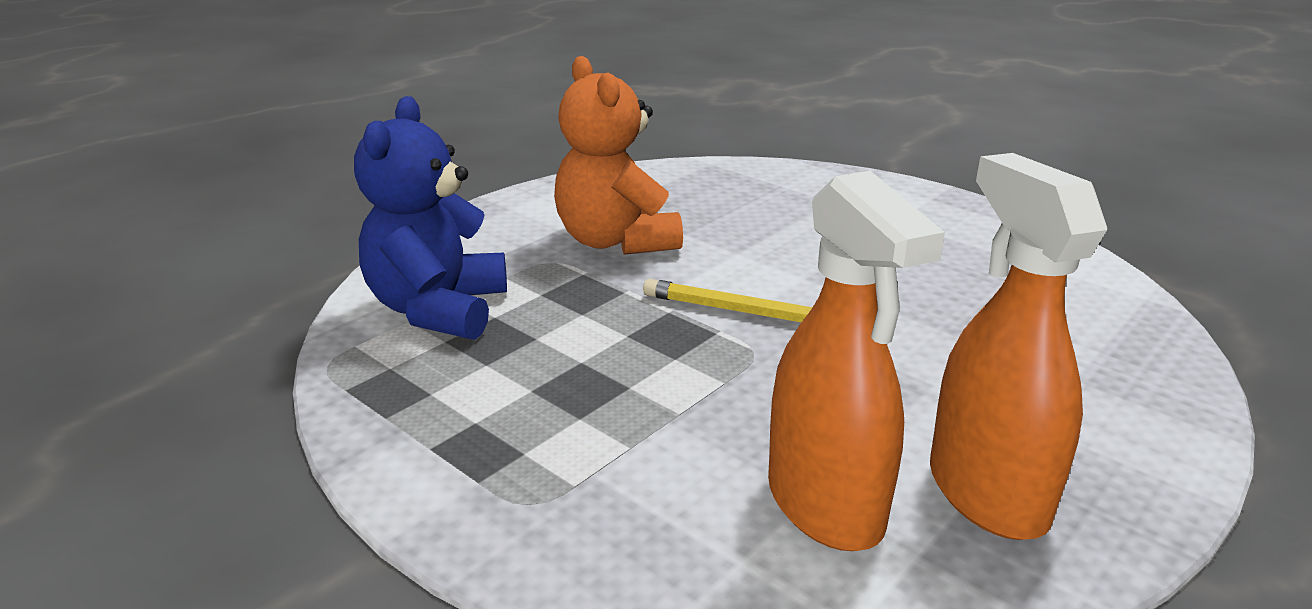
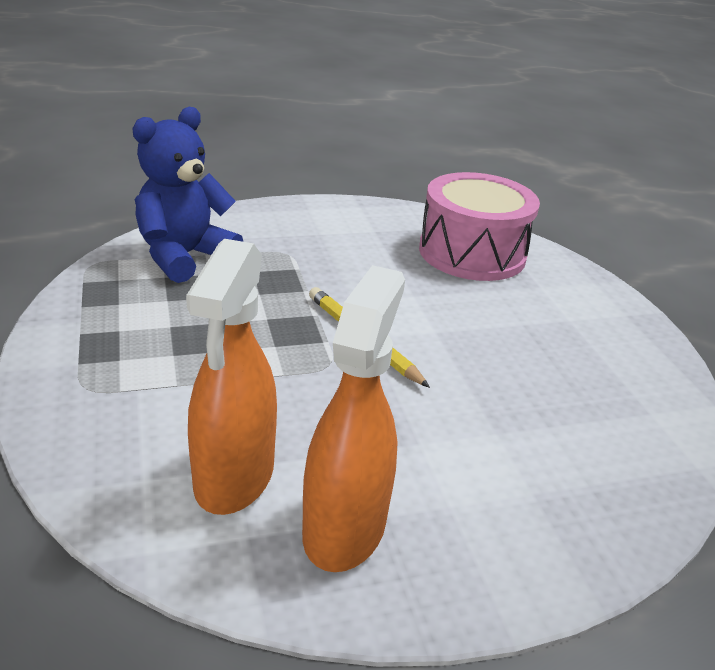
camera: 30 degrees right, 5 degrees up
(616, 241) = (343, 255): orange teddy bear -> none
(734, 193) = (472, 253): none -> pink drum

